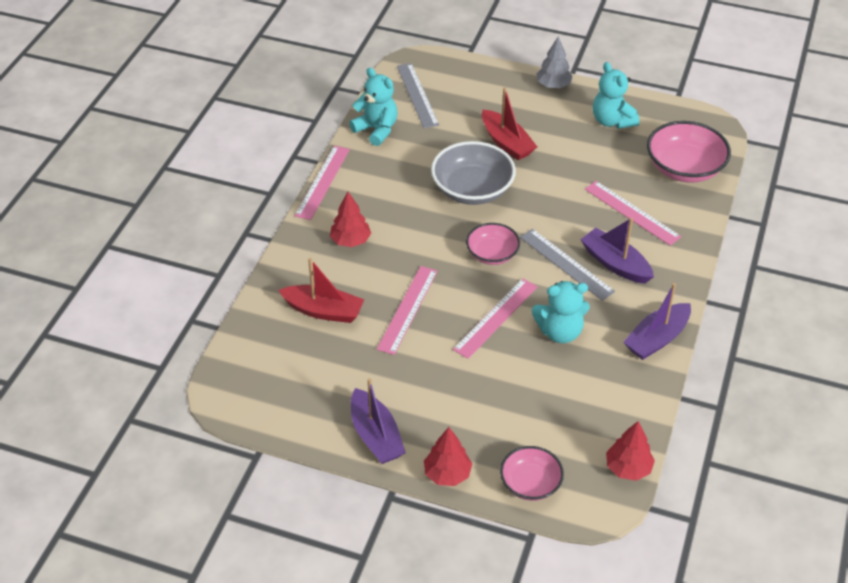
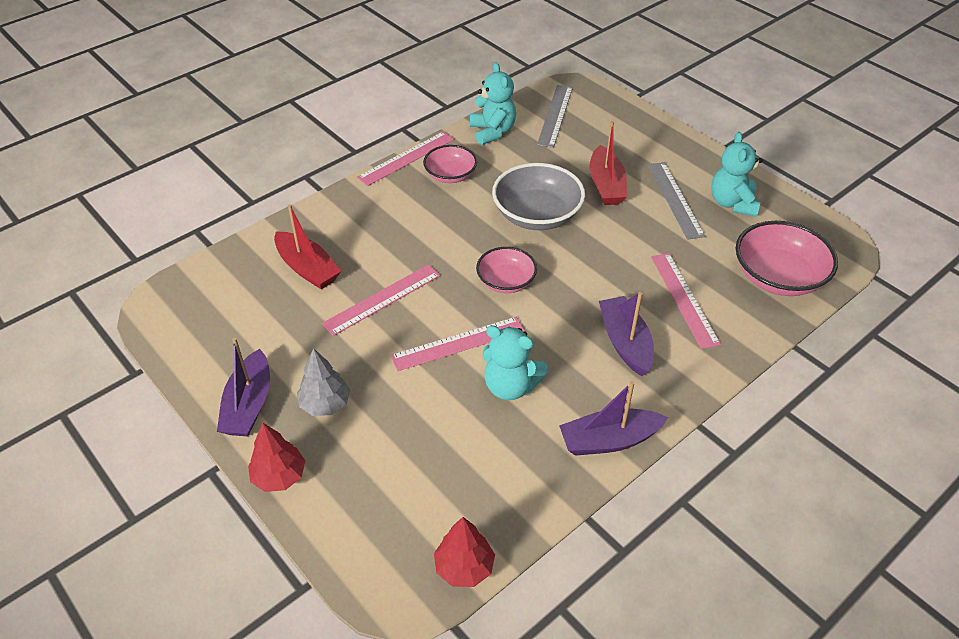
camera: 30 degrees right, 0 degrees up
(350, 241) = (386, 217): red tree -> none
(530, 483) = (350, 529): pink bowl -> pink bowl (450, 175)
(553, 85) = (696, 150): grey tree -> grey tree (325, 404)
(566, 264) = (572, 321): grey ruler -> grey ruler (675, 199)

